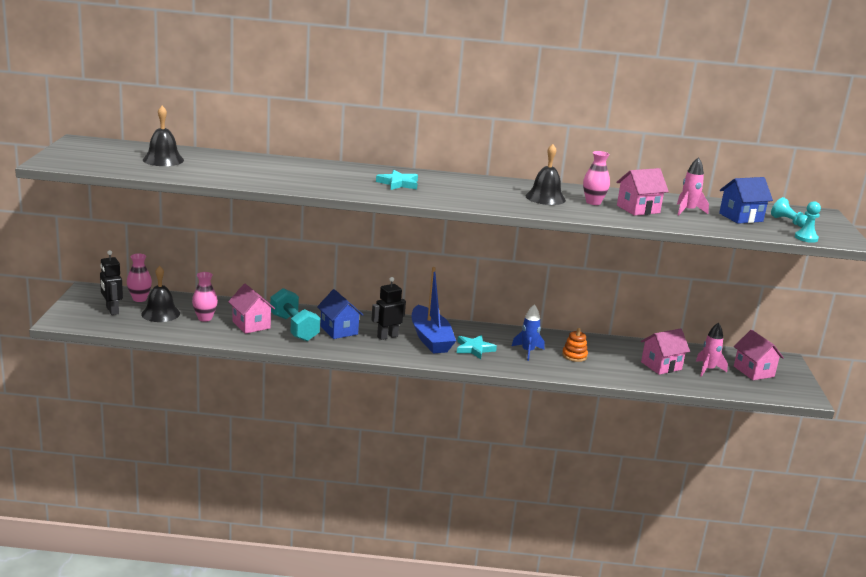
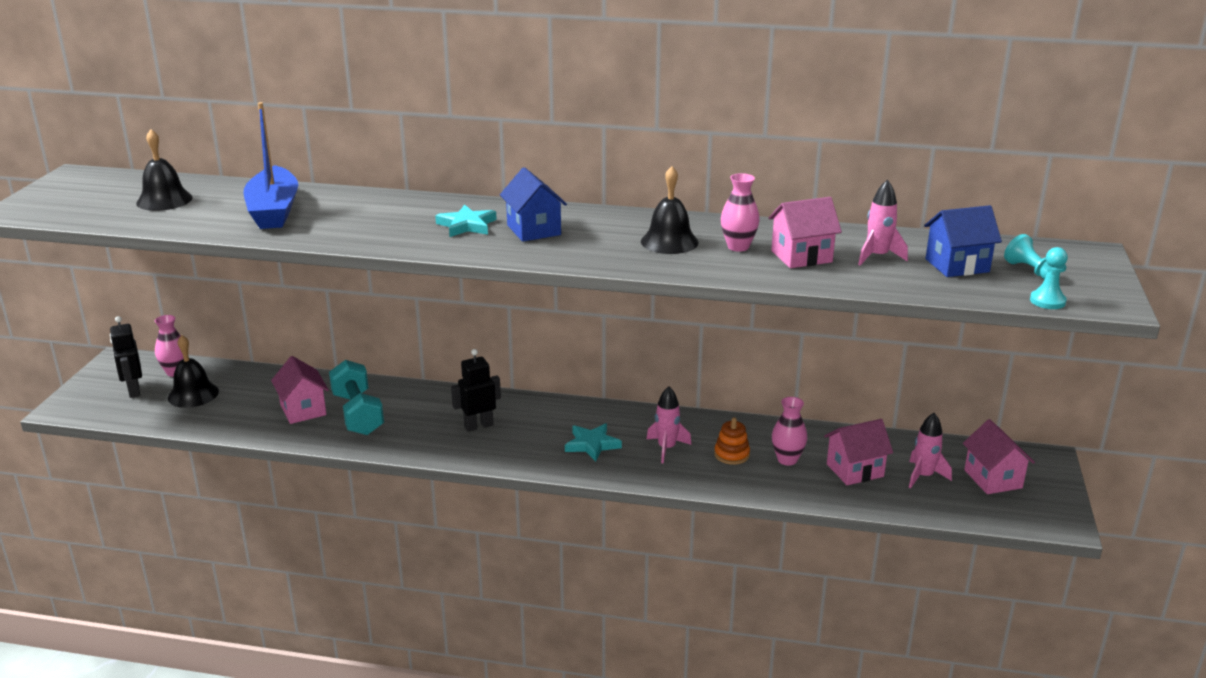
camera: 10 degrees right, 5 degrees up
(205, 318) = (247, 400): pink vase -> pink vase (787, 459)
(339, 330) = (416, 417): blue house -> blue house (534, 230)
(430, 339) = (536, 428): blue boat -> blue boat (274, 211)
(527, 352) = (666, 448): blue rocket -> pink rocket

